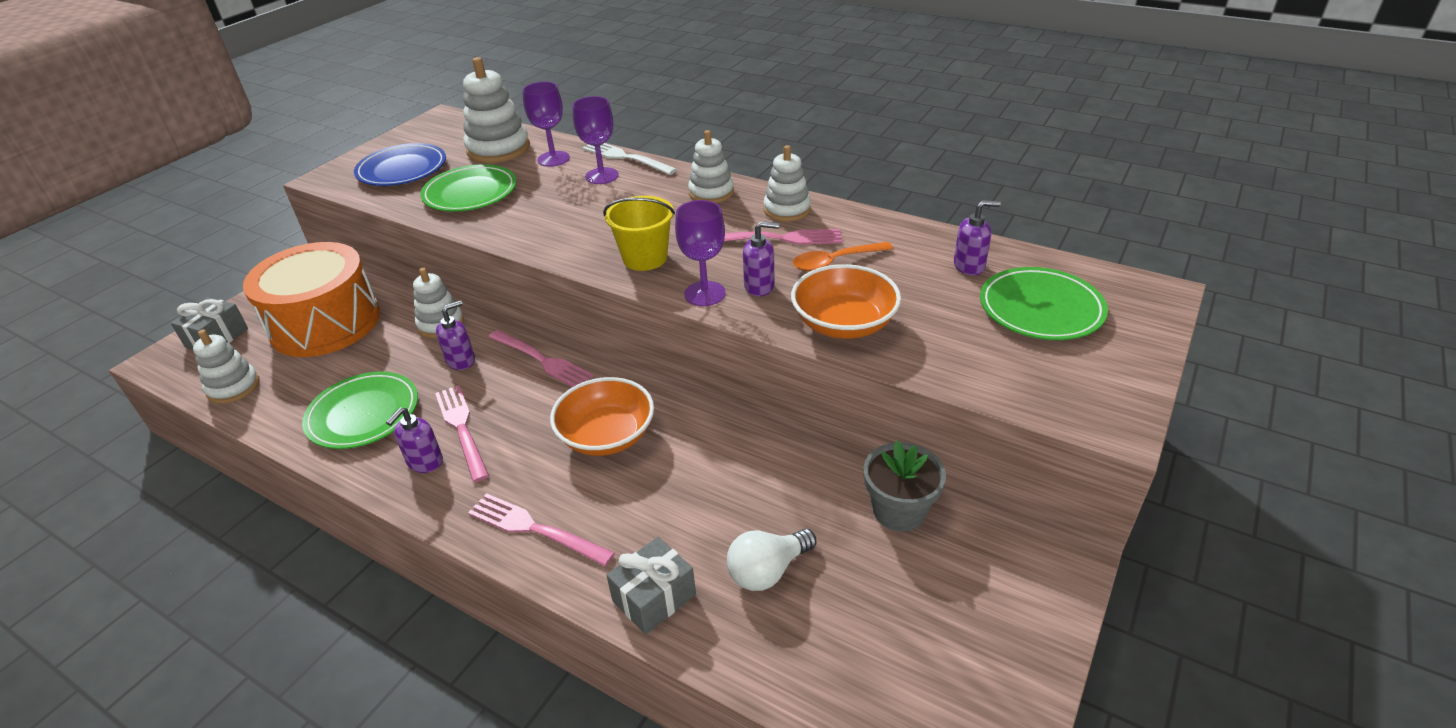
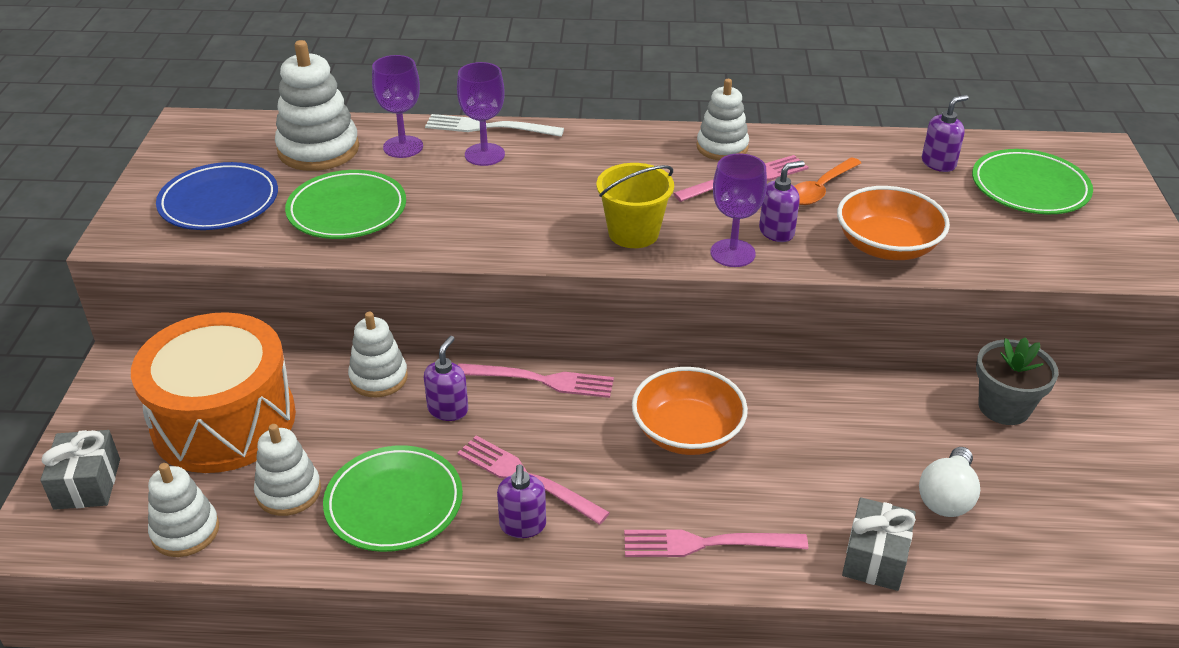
camera: 30 degrees left, 0 degrees up
(711, 193) = (626, 147): white stacking toy -> white stacking toy (288, 492)

